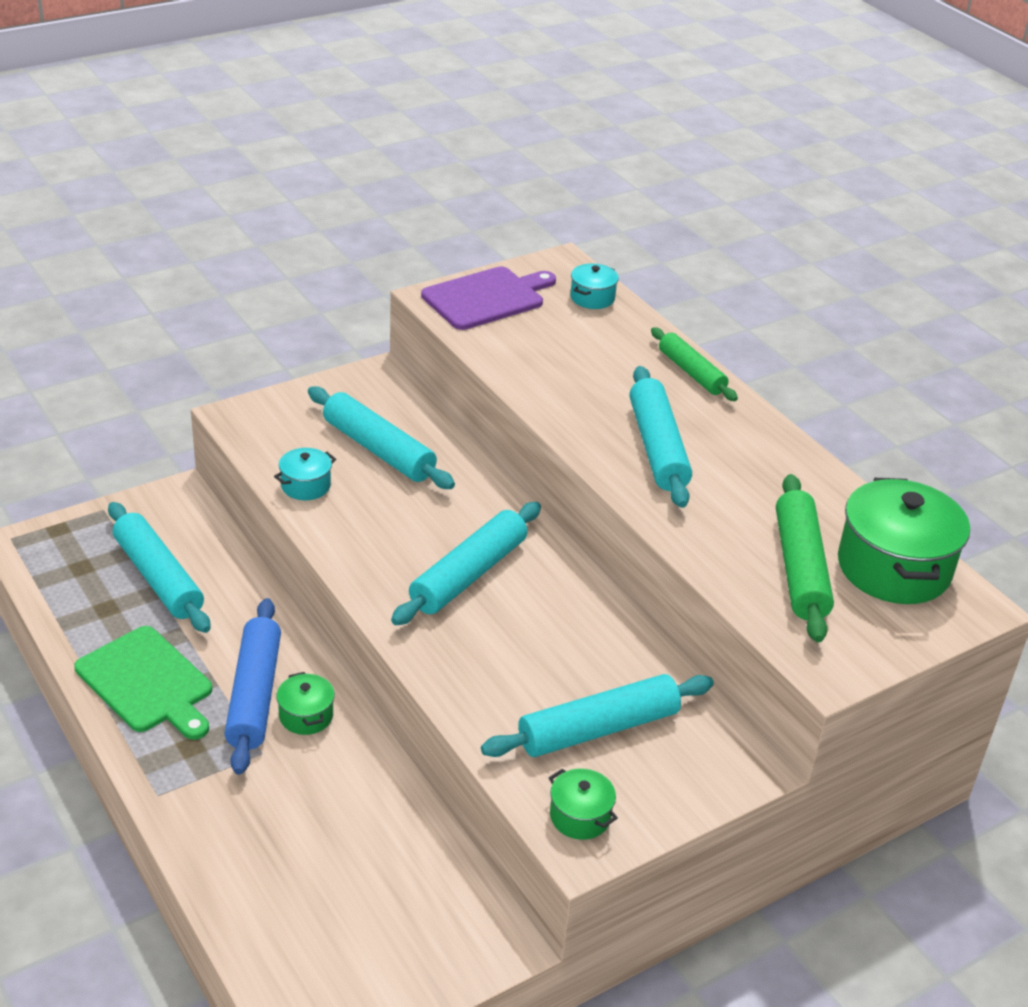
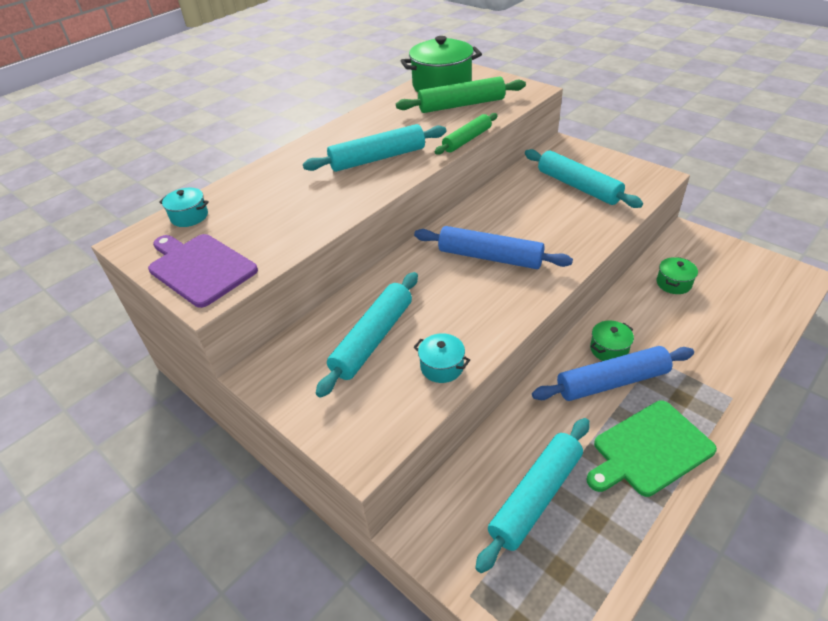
camera: 100 degrees left, 5 degrees up
(147, 683) = (649, 449): green cutting board -> green cutting board turned 150 degrees counterclockwise
(469, 575) = (490, 257): turquoise rolling pin -> blue rolling pin
(580, 816) = (640, 180): green pot -> green pot (673, 283)
(691, 372) = (283, 161): green rolling pin -> green rolling pin (467, 140)

